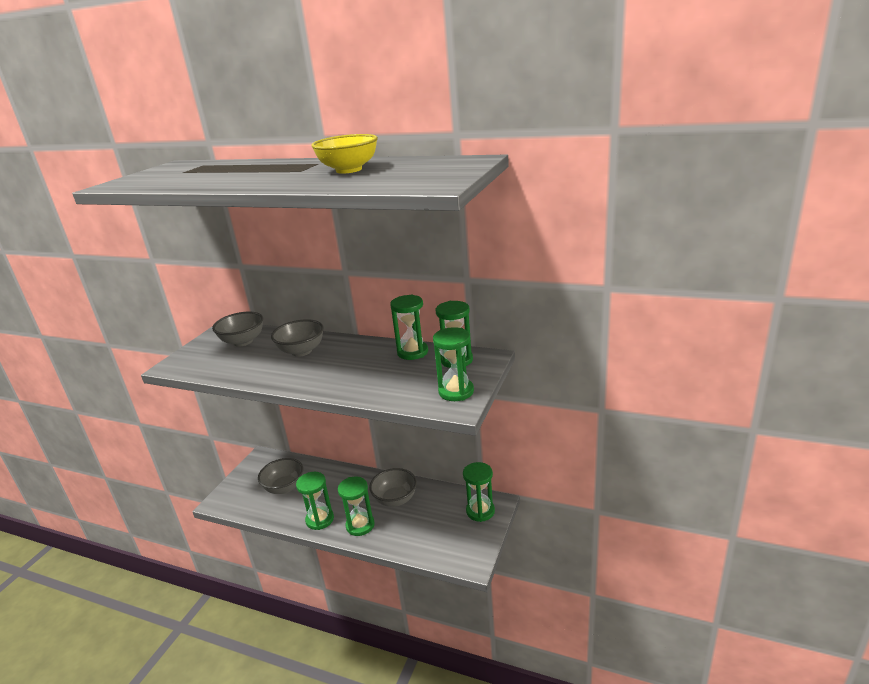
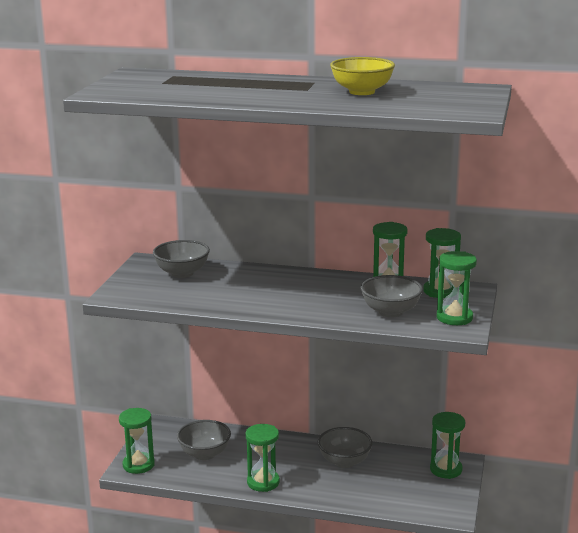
camera: 10 degrees left, 5 degrees down
(301, 351) = (260, 283): grey bowl -> grey bowl (390, 312)
(360, 525) = (313, 486): green hourglass -> green hourglass (138, 465)

